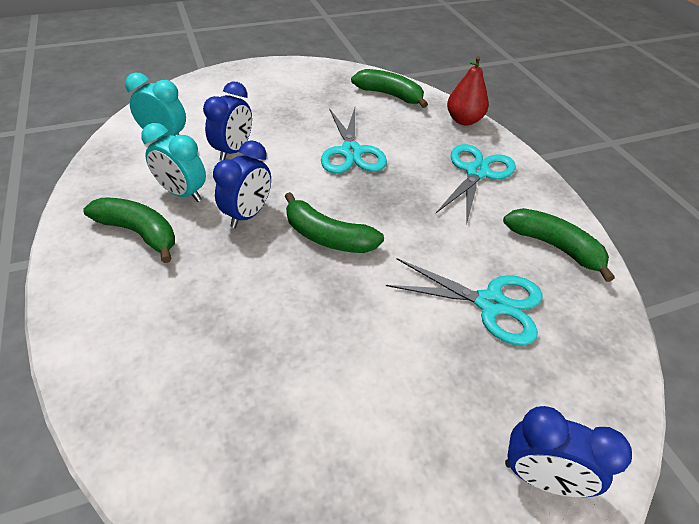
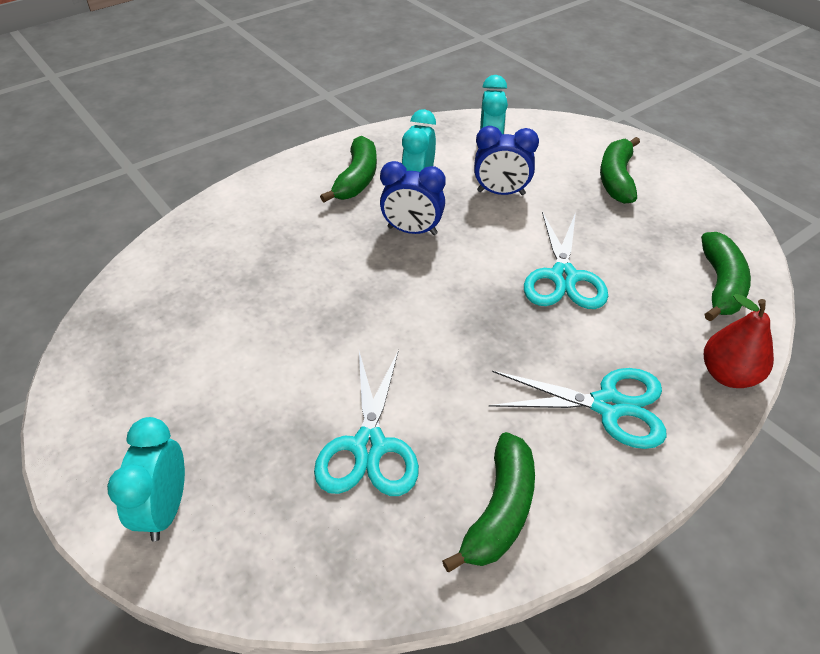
camera: 75 degrees right, 0 degrees up
(327, 237) = (409, 292): green banana -> green banana (616, 178)
(351, 152) = (563, 277): turquoise scissors -> turquoise scissors turned 60 degrees counterclockwise
(541, 477) = (165, 508): blue clock -> turquoise clock

